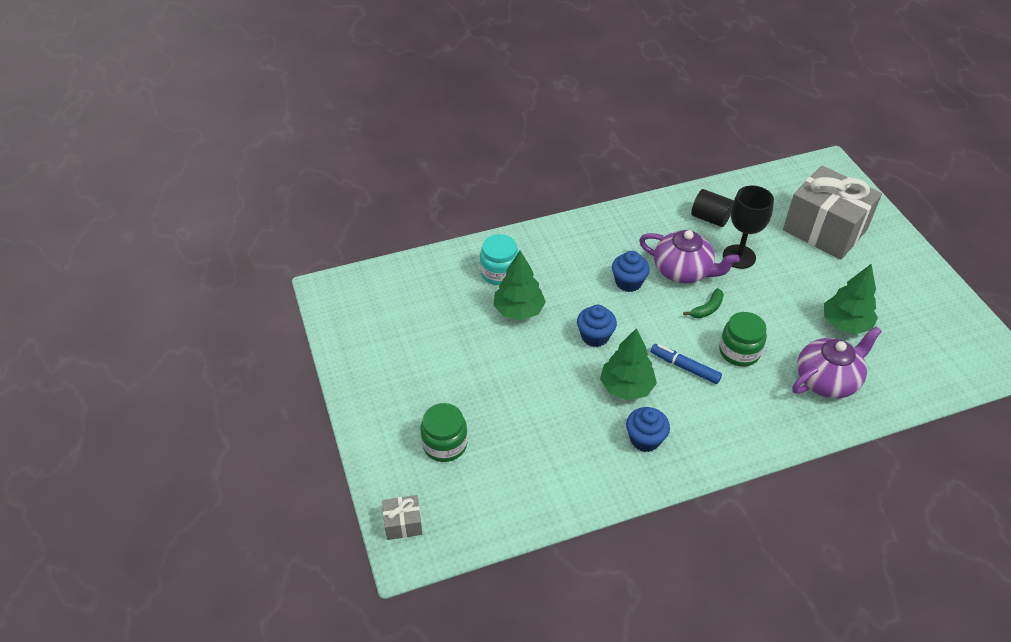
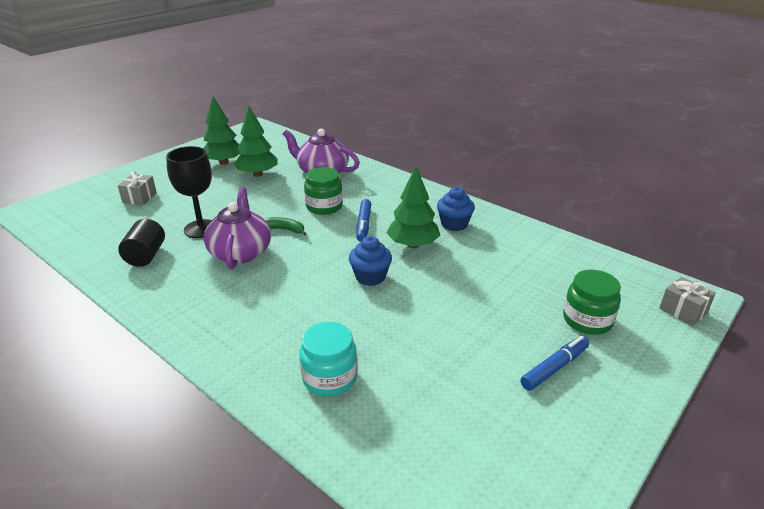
camera: 120 degrees left, 15 degrees down
(419, 388) = (554, 368): none -> blue marker
(518, 310) = (378, 338): green tree -> green tree (224, 162)
(628, 282) = (279, 278): blue cupcake -> none
(825, 230) = (139, 198): grey gift -> grey gift, size x0.42

